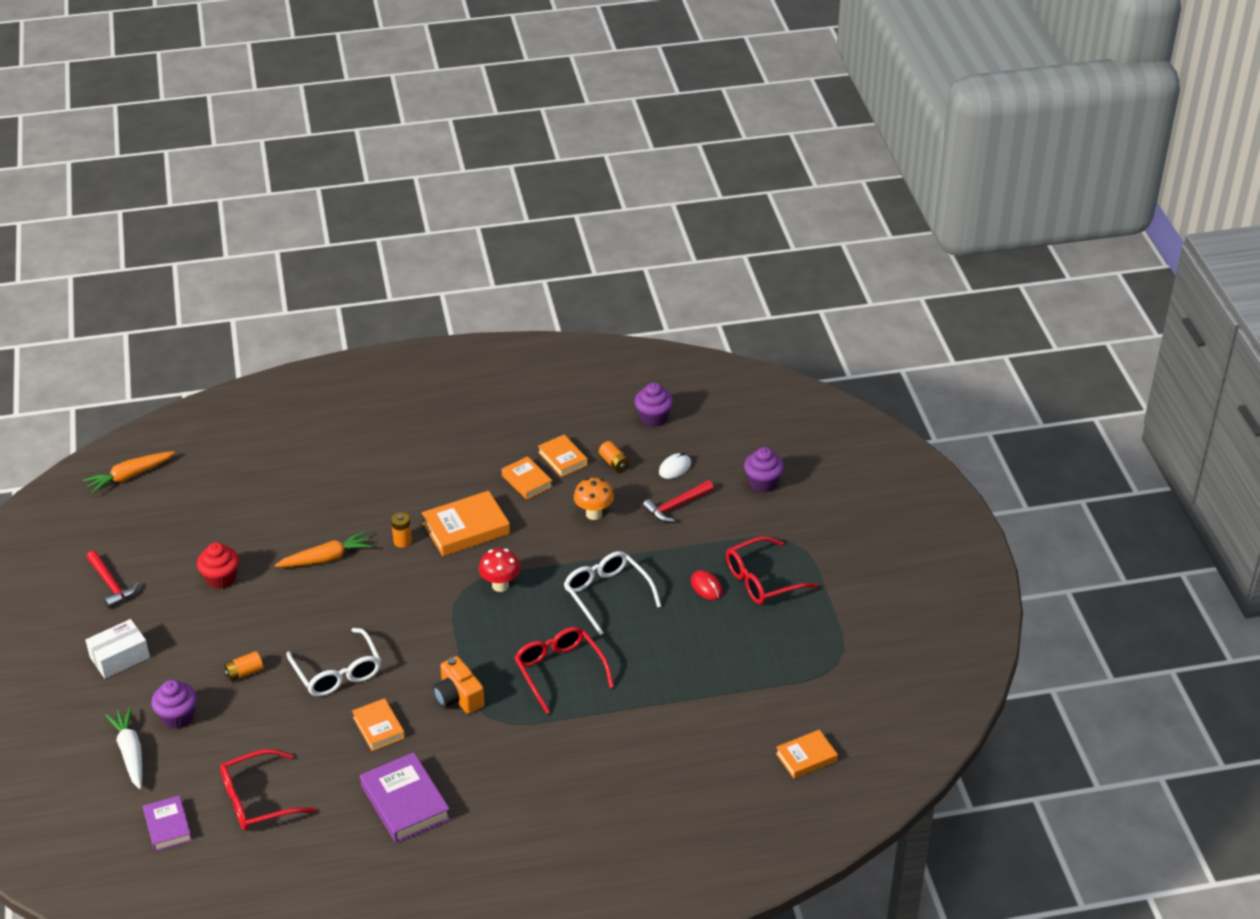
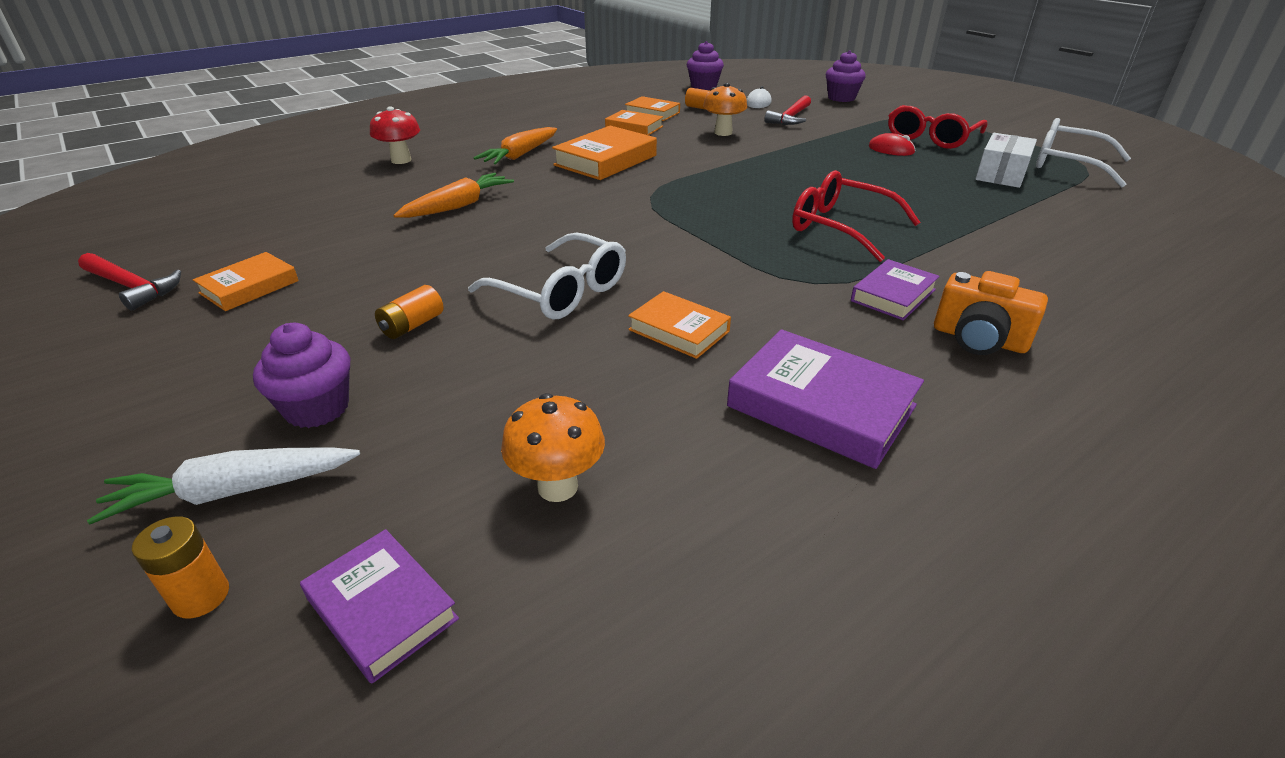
camera: 25 degrees left, 5 degrees down
(120, 657) = (169, 360): white box -> white box (1001, 174)
(129, 476) = (140, 197): orange carrot -> orange carrot (520, 155)
(130, 752) = (233, 491): white carrot -> white carrot turned 60 degrees counterclockwise
(221, 578) = (318, 247): red cupcake -> none
(257, 800) = (557, 487): red glasses -> orange mushroom
(402, 541) = (542, 179): orange battery -> orange battery (201, 596)
(458, 697) = (752, 274): orange camera -> orange camera (979, 339)
(500, 585) = (689, 185): red mushroom -> red mushroom (401, 160)
(523, 744) = (893, 295): none -> purple book
(607, 595) = (808, 170): white glasses -> white glasses (1067, 164)
(806, 757) = (1193, 227): orange book -> orange book (249, 287)

